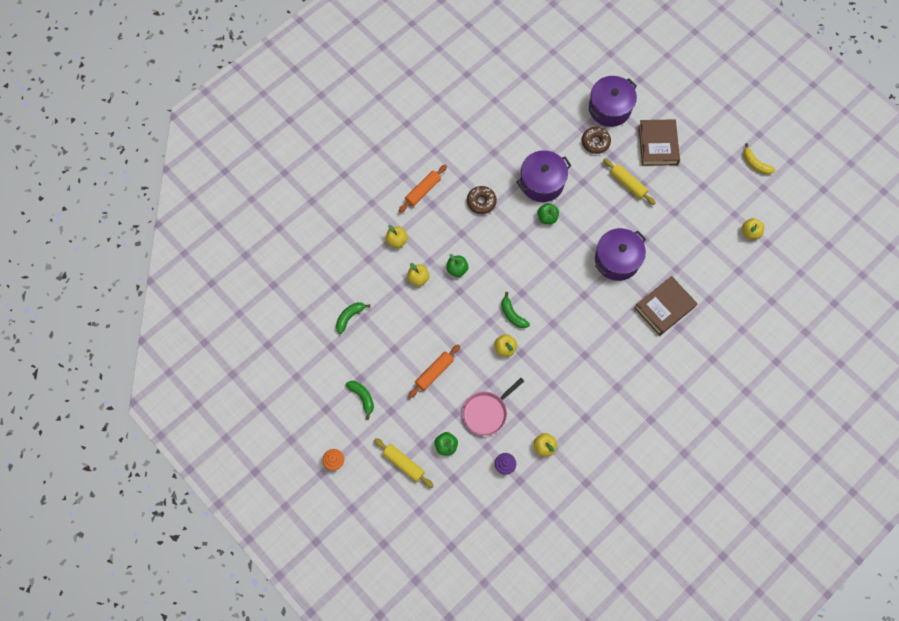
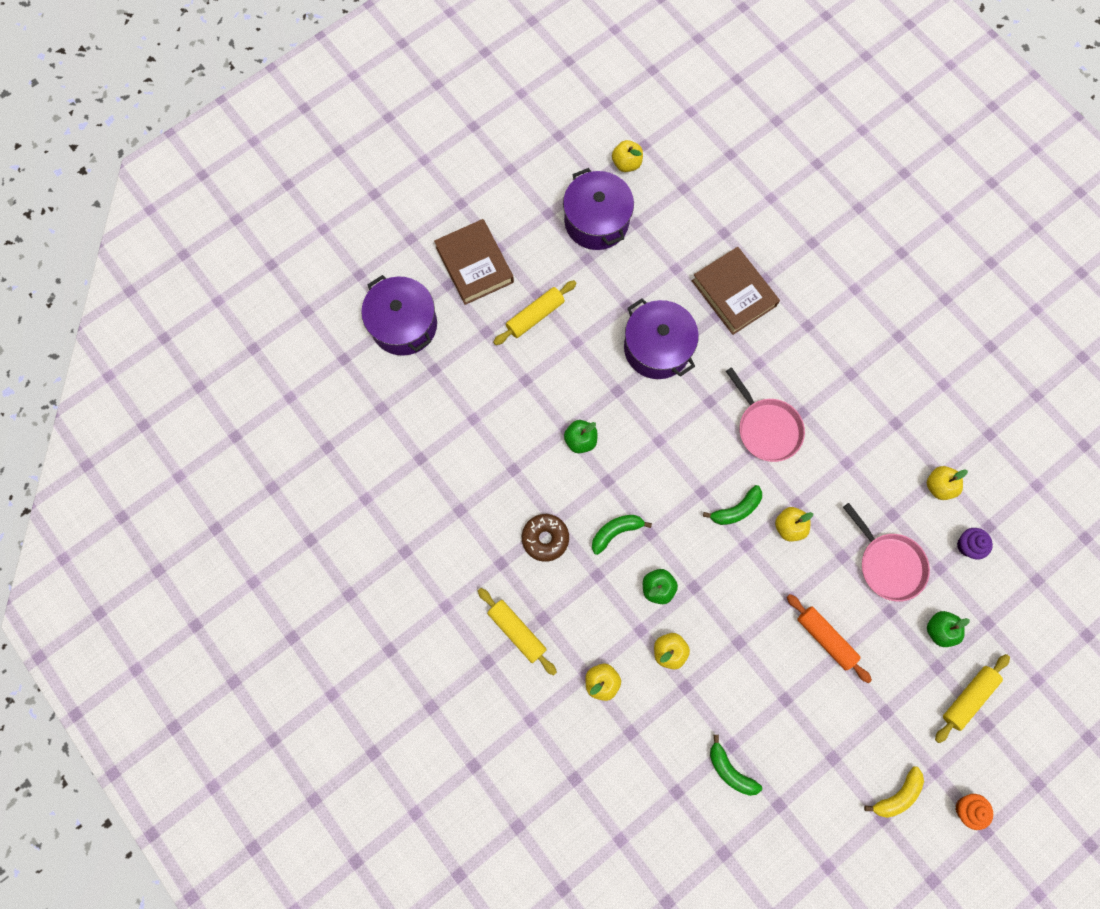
camera: 85 degrees left, 5 degrees up
(362, 397) = (864, 756): green banana -> green banana (615, 532)
(423, 191) = (517, 631): orange rolling pin -> yellow rolling pin
(542, 183) = (521, 441): purple pot -> purple pot (596, 221)
(570, 332) = (766, 428): none -> pink pan
(595, 142) = (460, 353): brown donut -> none
(657, 145) = (474, 265): brown book -> brown book turned 60 degrees clockwise
(755, 164) = (520, 139): yellow banana -> yellow banana (897, 795)

